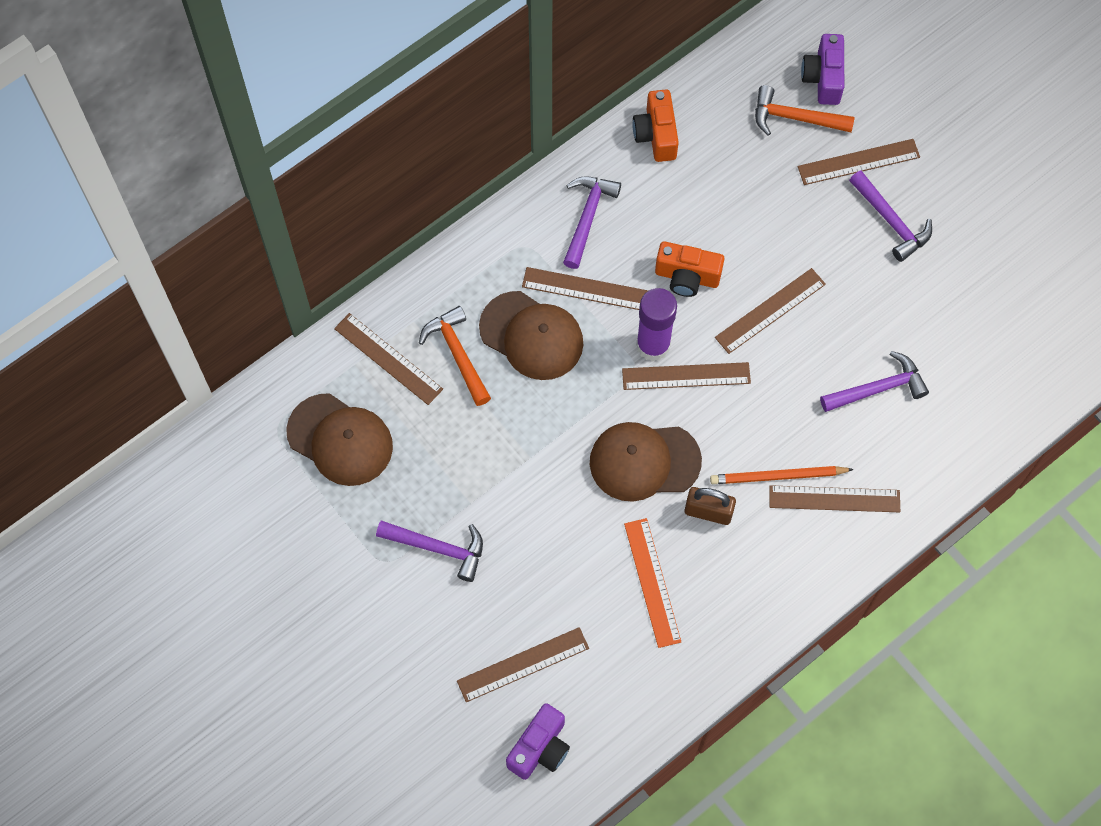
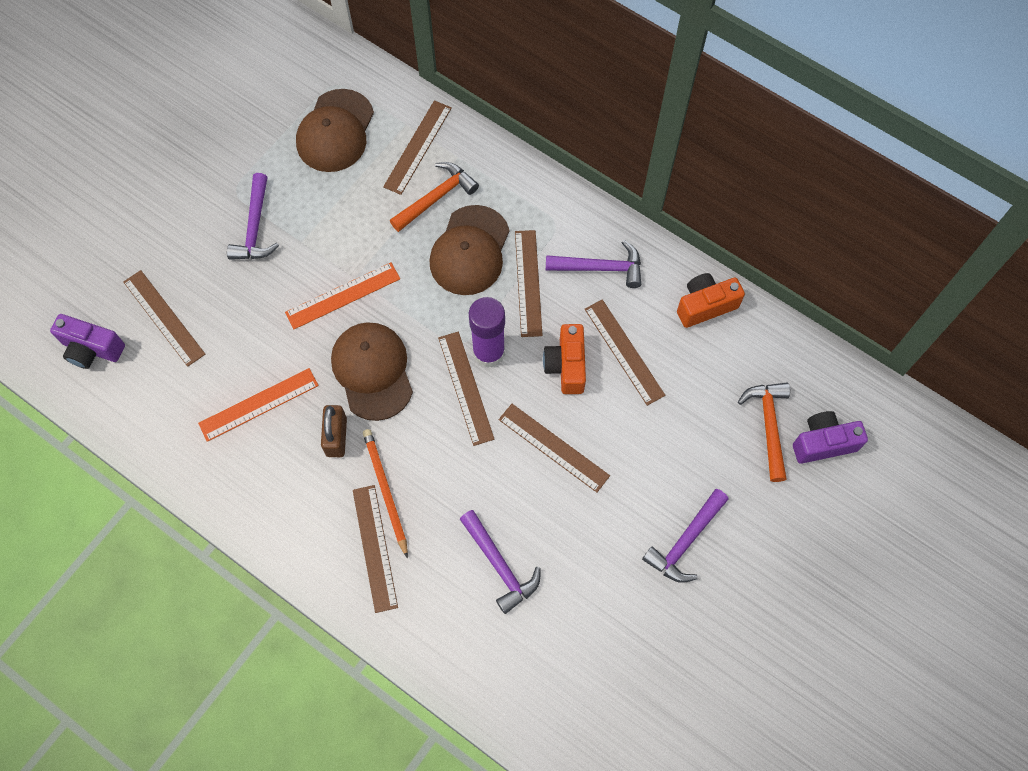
camera: 75 degrees right, 0 degrees up
(548, 473) = (343, 295): none -> orange ruler
(858, 162) = (741, 496): brown ruler -> brown ruler (624, 351)

